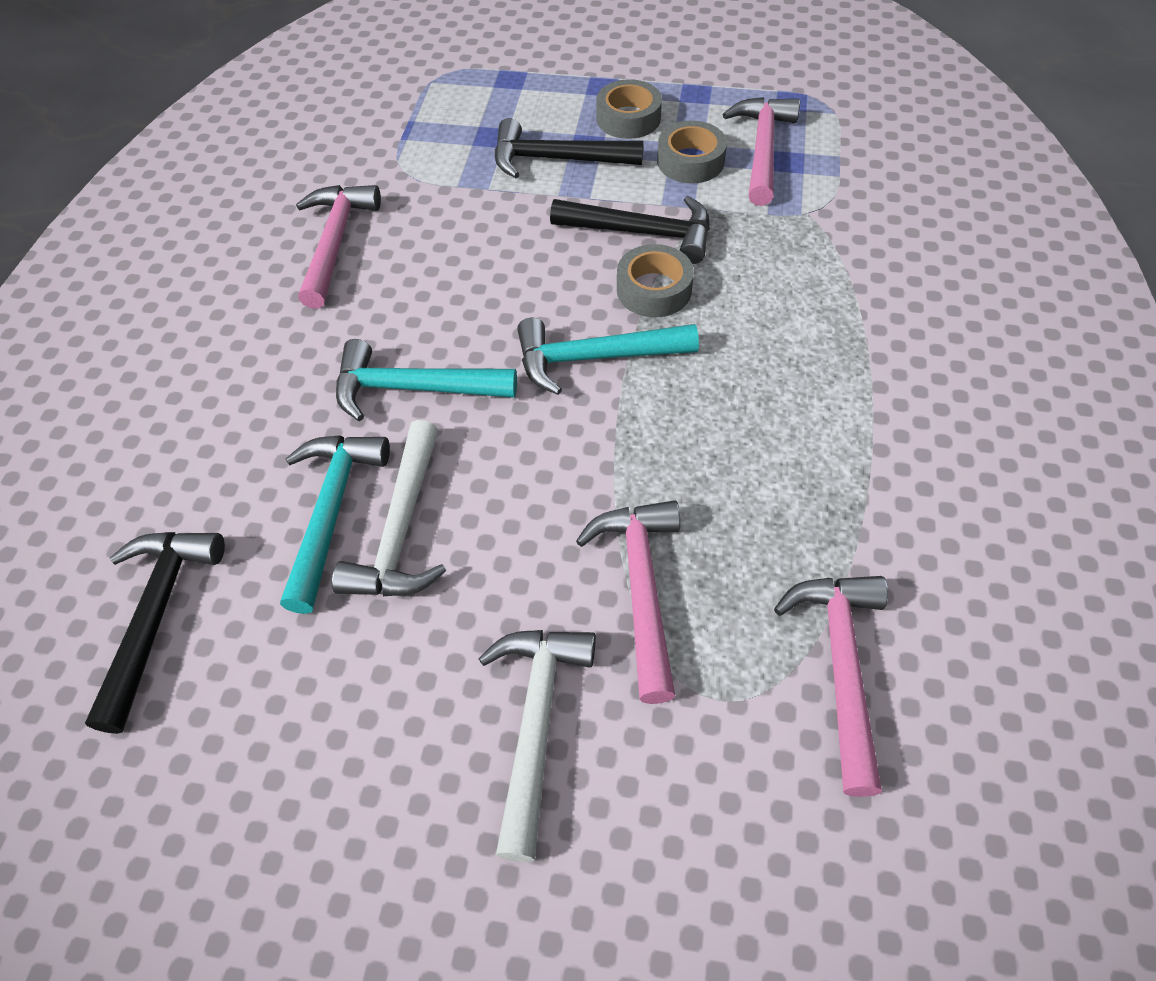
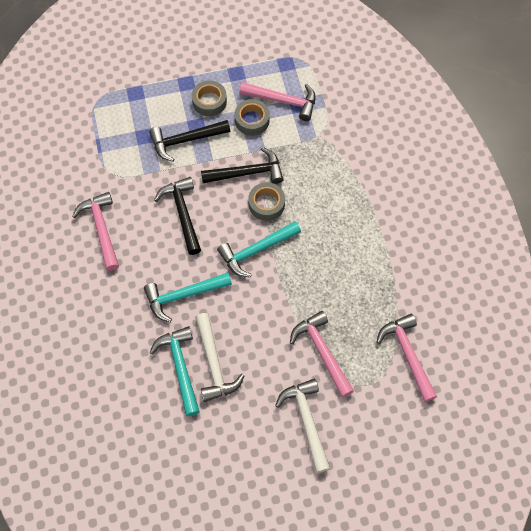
camera: 25 degrees left, 10 degrees up
(157, 615) = (134, 439): black hammer -> black hammer (182, 213)
(762, 149) = (283, 101): pink hammer -> pink hammer turned 120 degrees clockwise

